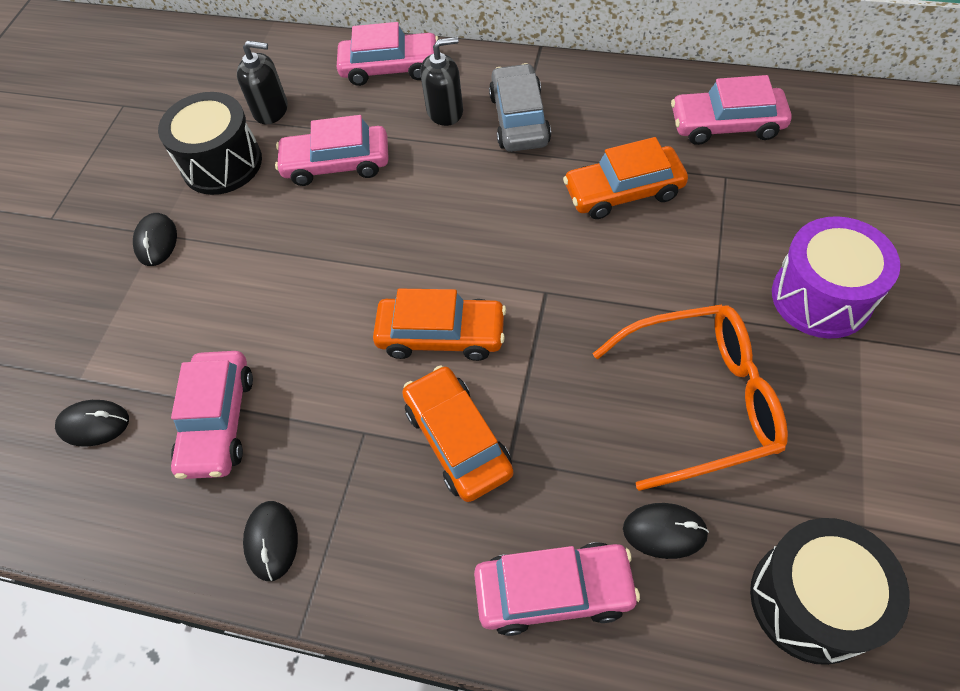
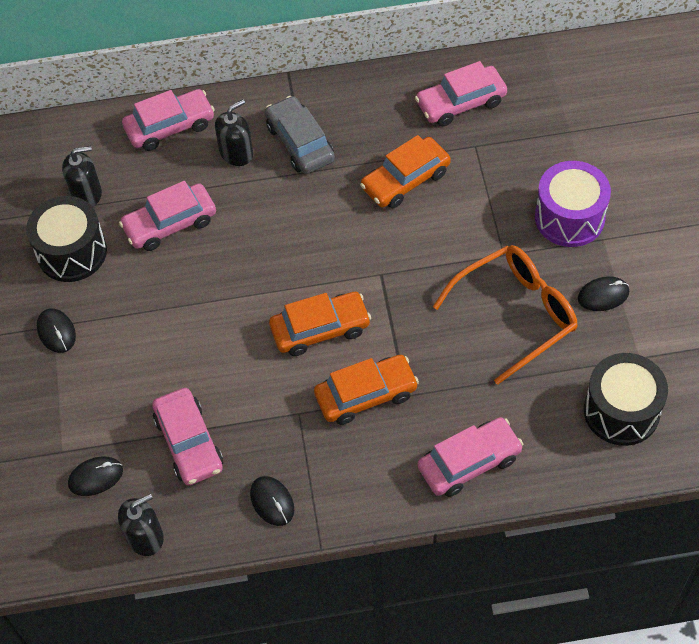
camera: 25 degrees left, 0 degrees up
(101, 525) = (145, 537): none -> black soap dispenser
(458, 440) = (366, 395): orange car -> orange car turned 120 degrees clockwise
(664, 531) = (522, 403): black mouse -> black mouse (603, 295)

